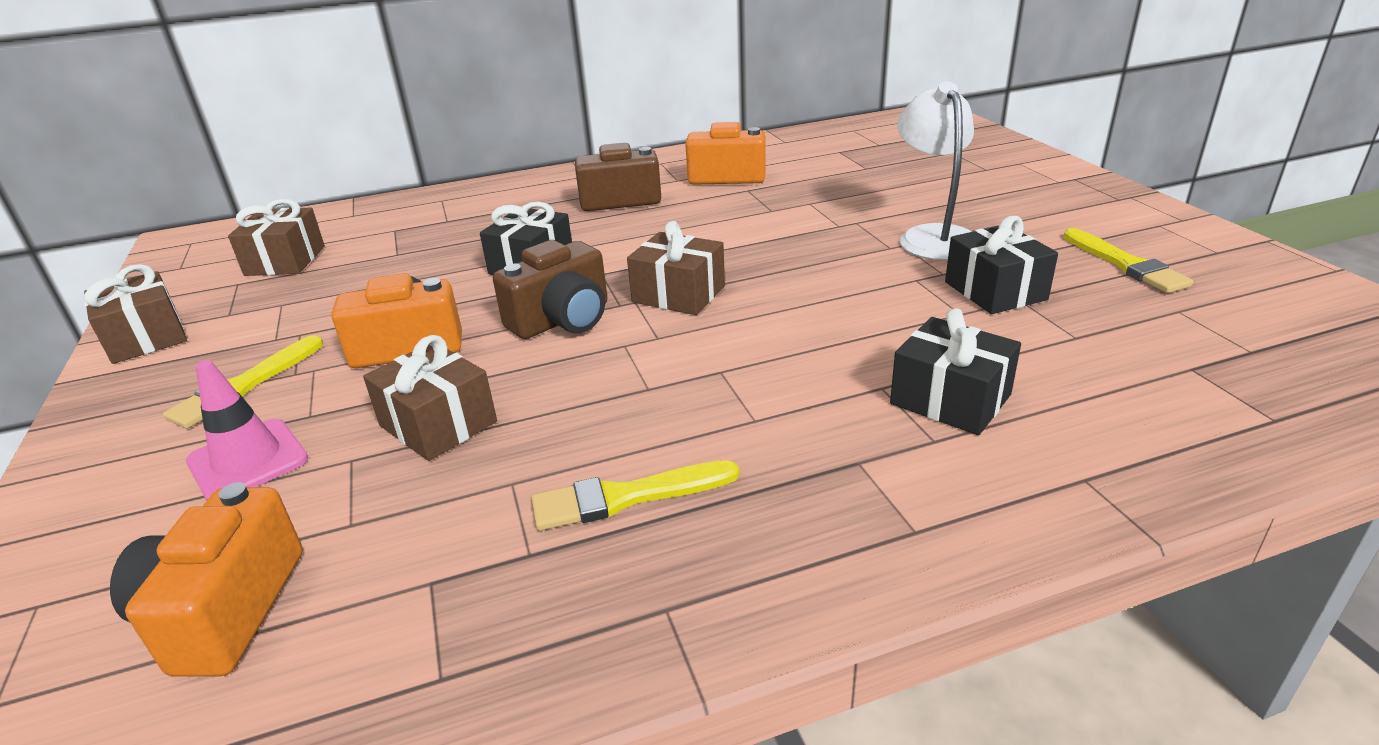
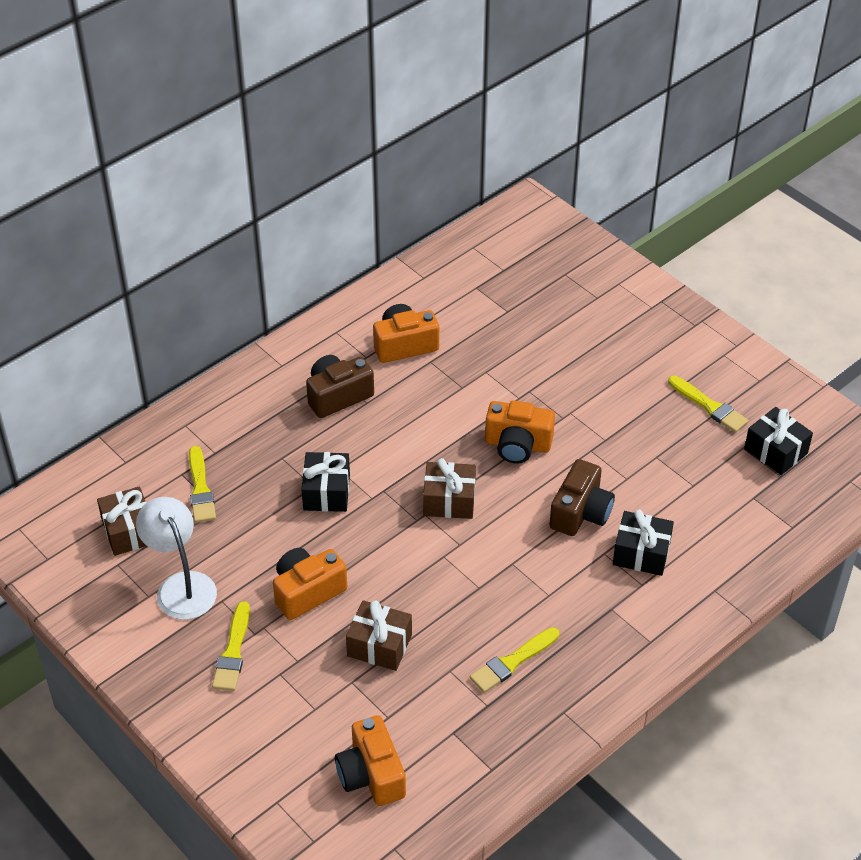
camera: 25 degrees left, 15 degrees up
(146, 337) = (113, 632): brown gift -> none
(248, 460) = (294, 699): pink traffic cone -> none
(398, 242) = (200, 489): none -> yellow brush
(562, 320) = (390, 543): brown camera -> brown camera (580, 512)
(811, 261) = (517, 445): none -> orange camera
(933, 236) = (586, 399): white lamp -> white lamp (181, 586)
(995, 291) = (640, 452): black gift -> black gift (775, 451)

